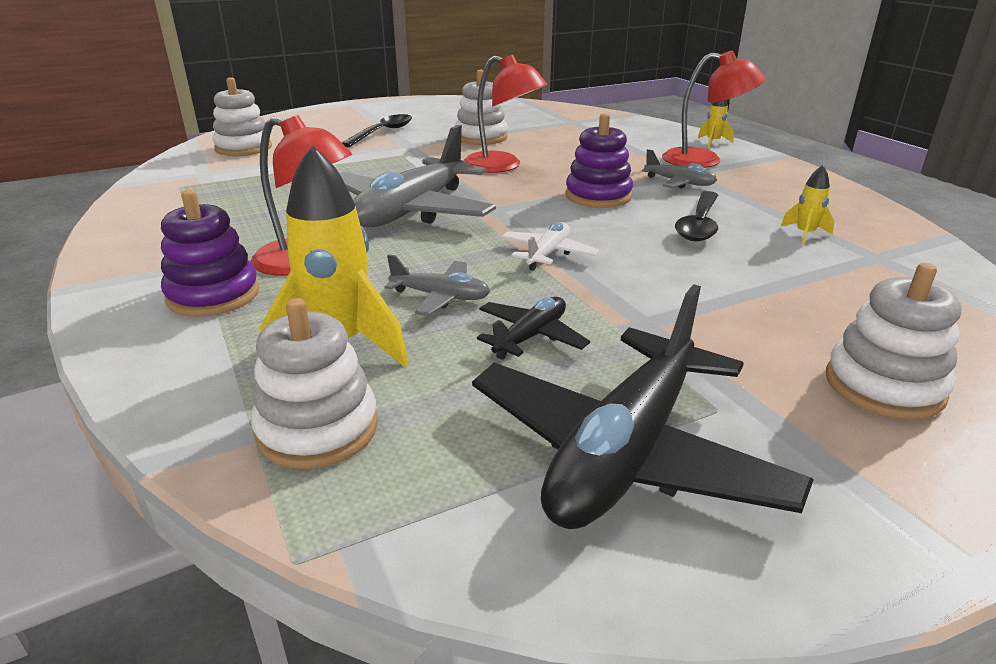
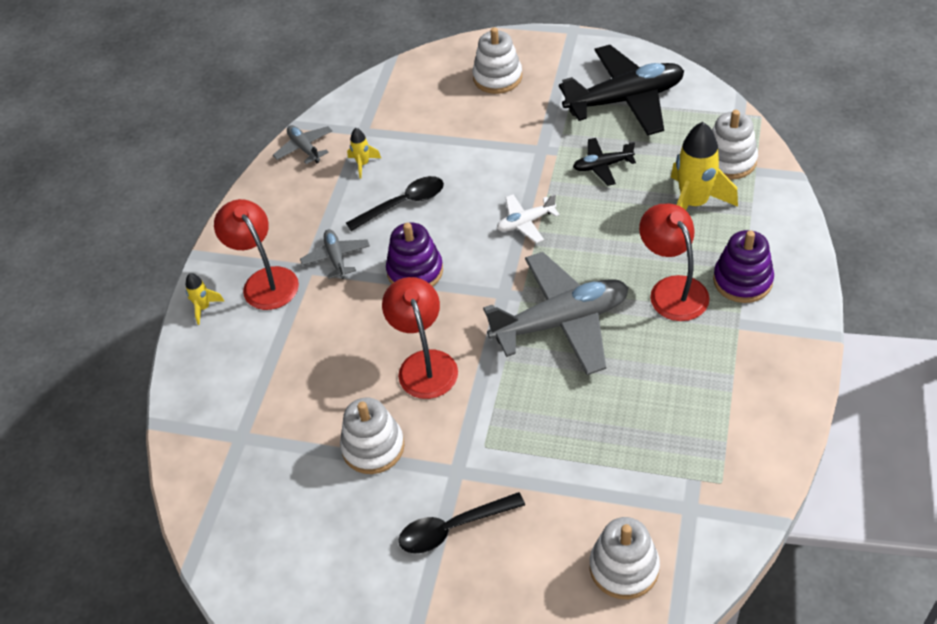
camera: 135 degrees left, 20 degrees up
(441, 297) = (619, 215): grey plane -> grey plane (304, 148)

